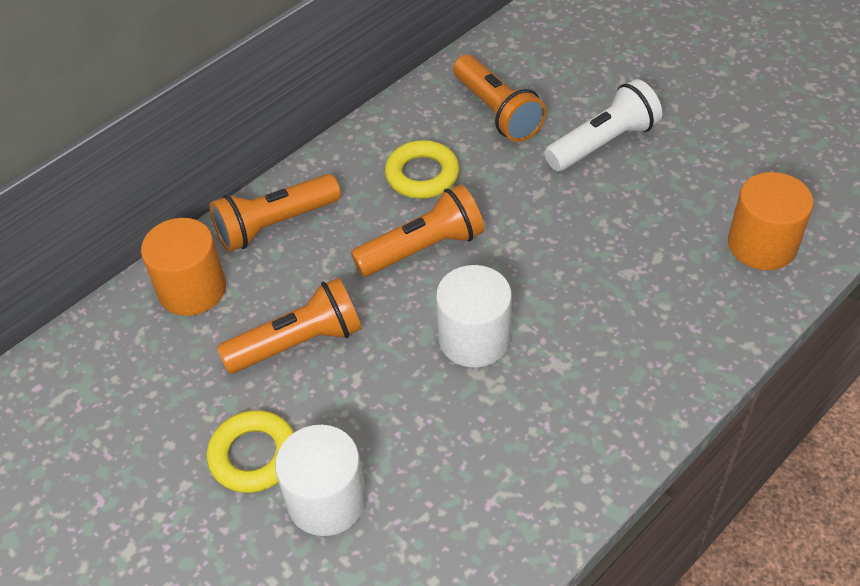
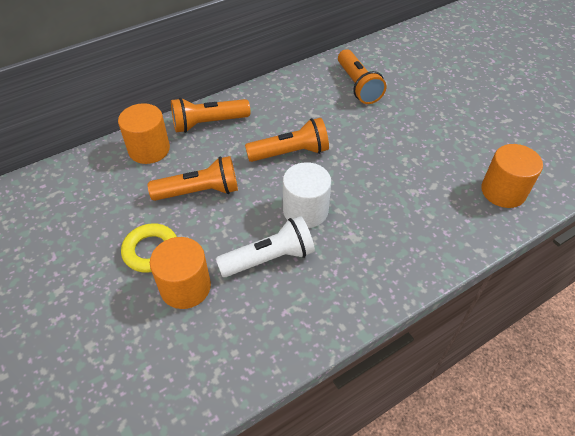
camera: 10 degrees right, 0 degrees up
(327, 500) = (185, 287): white cylinder -> orange cylinder
(422, 175) = (303, 112): yellow ring -> none
(603, 143) = (417, 114): white flashlight -> white flashlight (269, 258)

